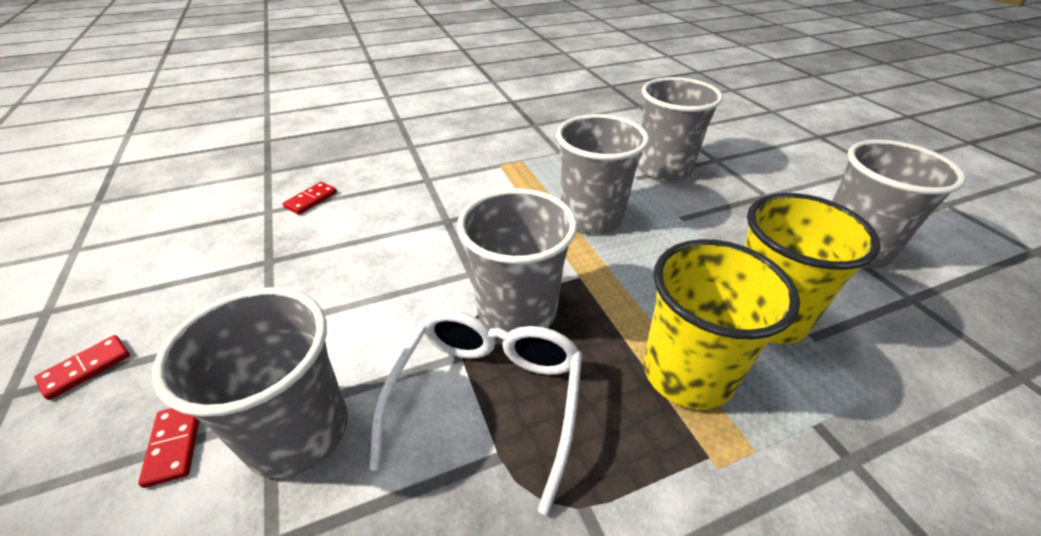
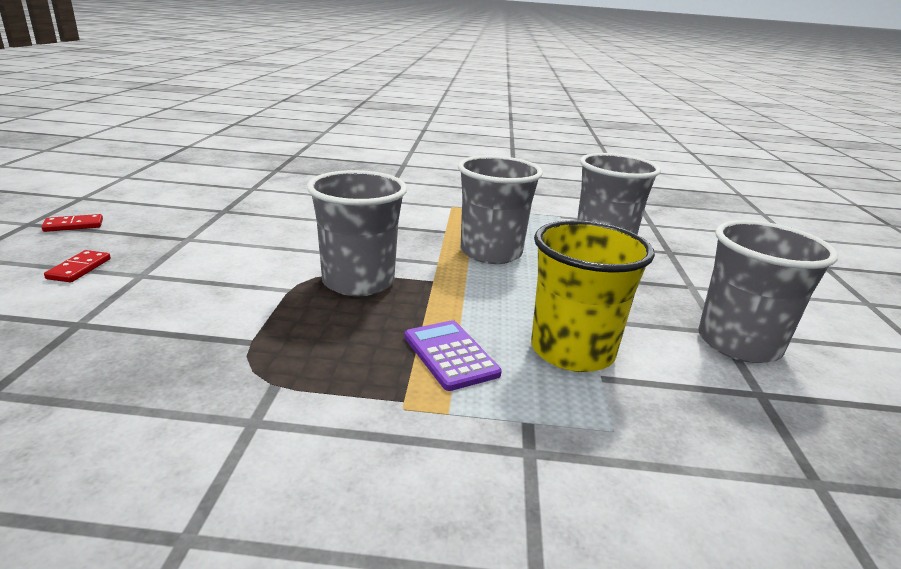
camera: 25 degrees right, 15 degrees down
(298, 431) = (147, 286): grey cup -> none
(311, 200) = (286, 190): red domino -> none
(487, 398) = (279, 314): white glasses -> none
(687, 373) = (450, 355): yellow cup -> purple calculator

